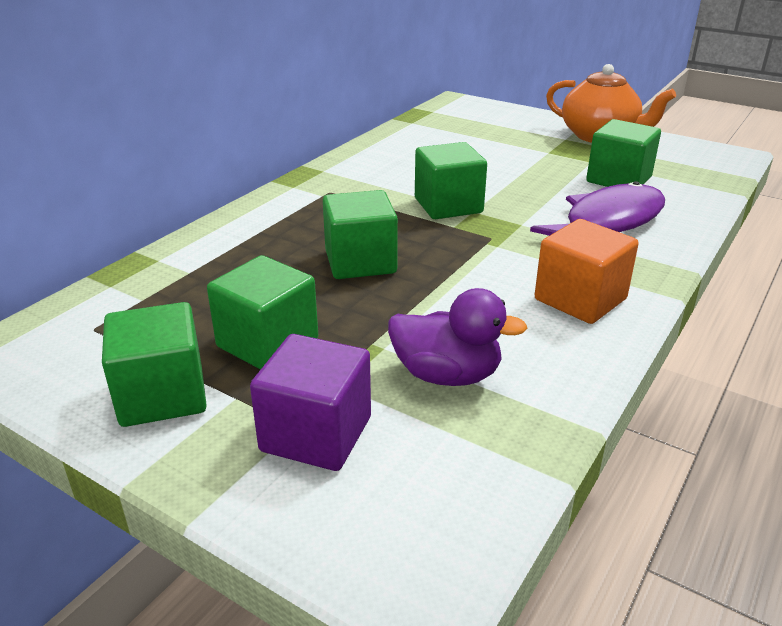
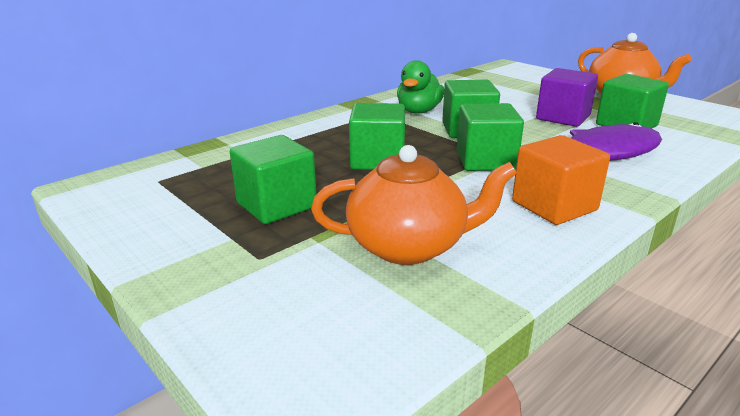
camera: 15 degrees right, 5 degrees down
(162, 395) = (179, 229): green cube -> green cube (485, 161)
(316, 434) = (279, 272): purple cube -> purple cube (563, 117)
(378, 183) = (419, 111): none -> green duck
(447, 375) = (409, 246): purple duck -> orange teapot

